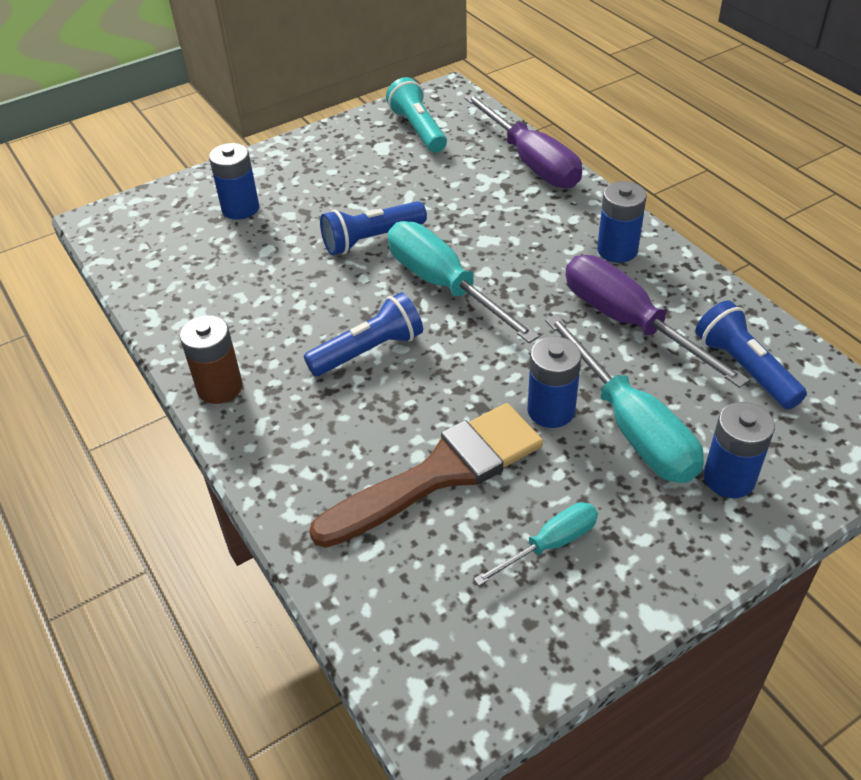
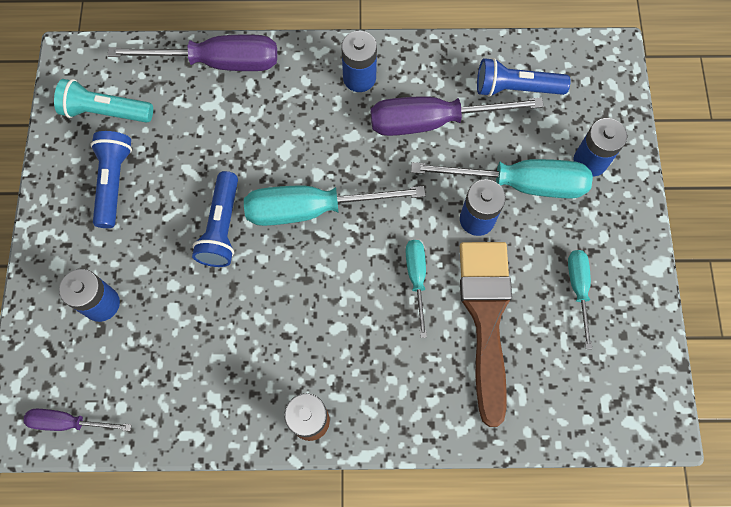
camera: 60 degrees left, 25 degrees up
(120, 241) = (69, 422): none -> purple screwdriver
(369, 350) = (344, 298): blue flashlight -> blue flashlight (113, 182)
(436, 394) = (416, 279): none -> turquoise screwdriver

